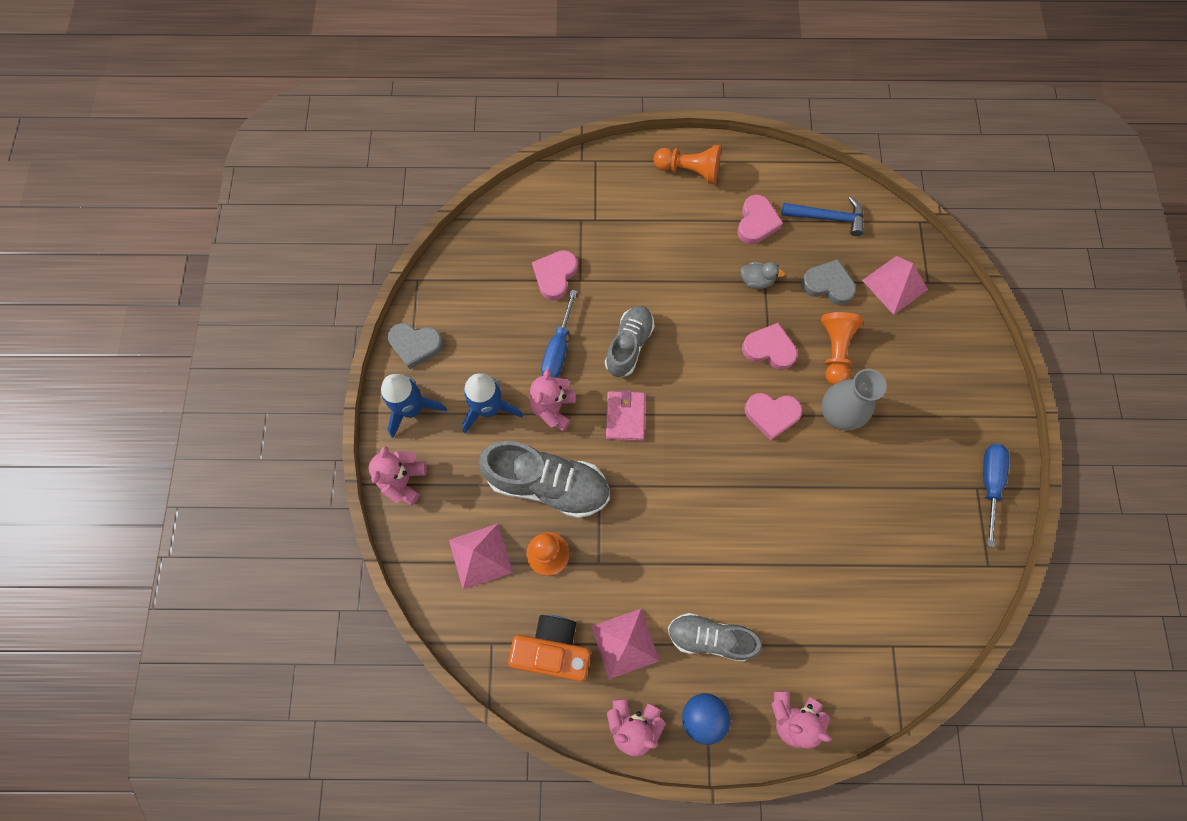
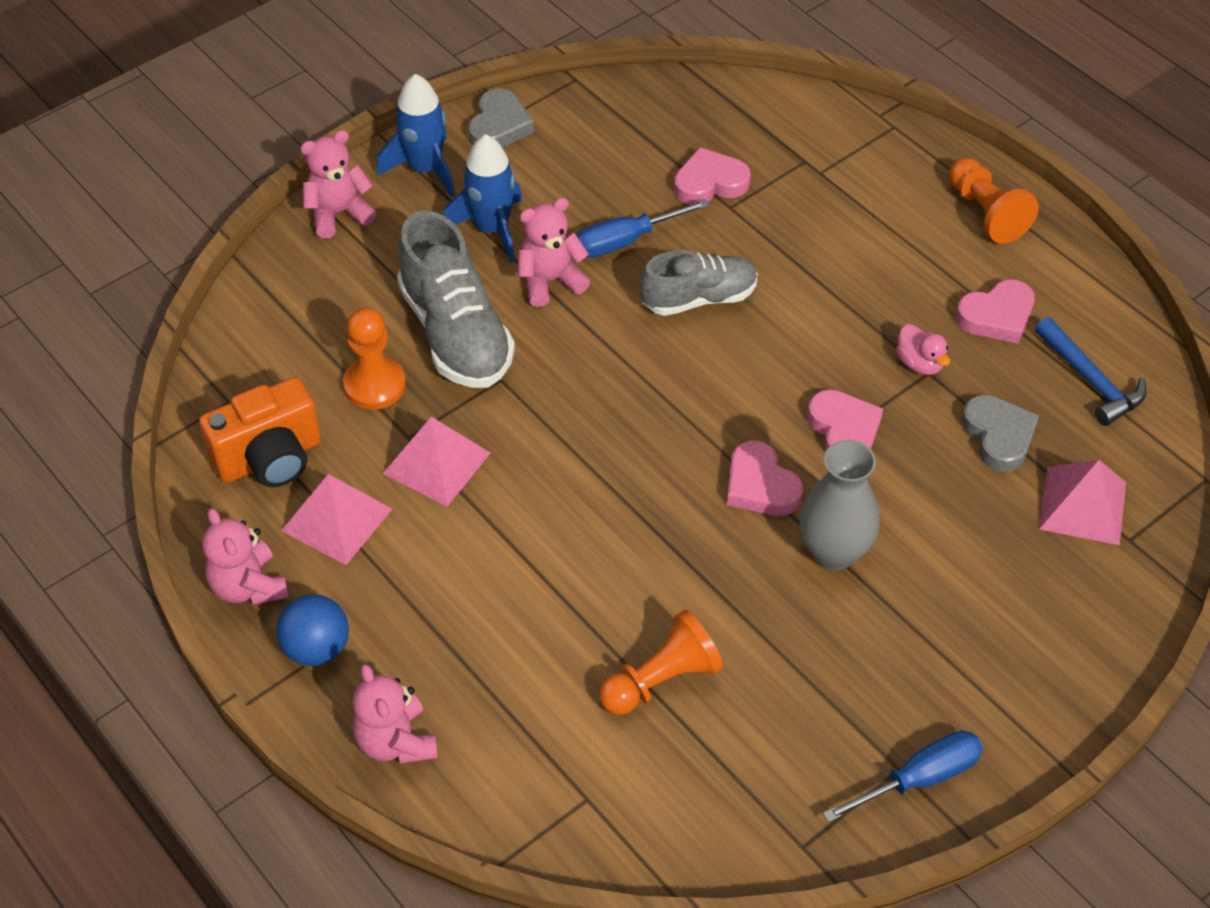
camera: 50 degrees right, 20 degrees down
(415, 345) = (499, 126): grey heart -> grey heart turned 135 degrees counterclockwise
(480, 556) = (316, 329): pink pyramid -> pink pyramid (436, 463)
(553, 649) = (270, 458): orange camera -> orange camera turned 90 degrees clockwise
(625, 416) = (608, 350): pink wallet -> none
(710, 637) = (419, 597): grey shoe -> none
(756, 280) = (919, 363): grey duck -> pink duck
(835, 351) = (917, 498): orange pawn -> orange pawn (661, 680)

